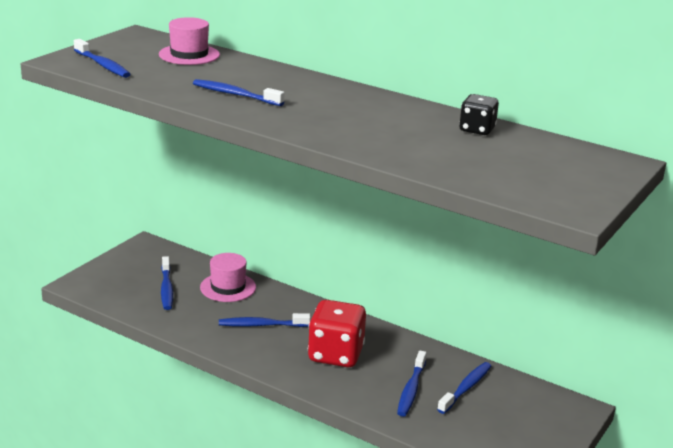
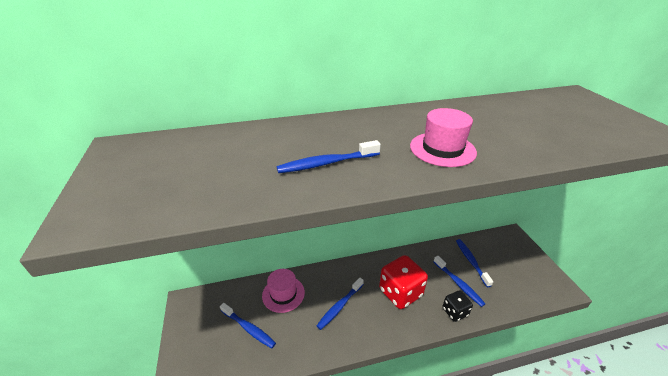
camera: 45 degrees left, 10 degrees up
(103, 65) = (145, 201): blue toothbrush -> none
(189, 55) = (208, 144): pink hat -> pink hat (442, 149)
(477, 130) = (494, 108): black dice -> black dice (455, 312)

